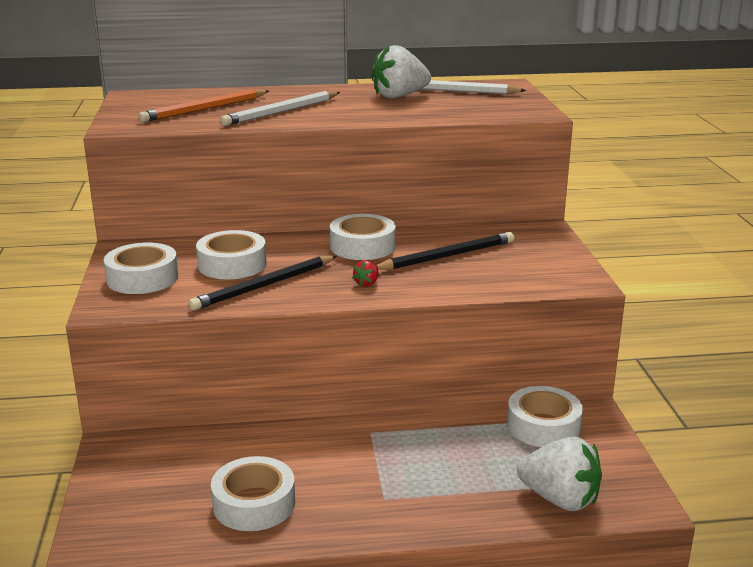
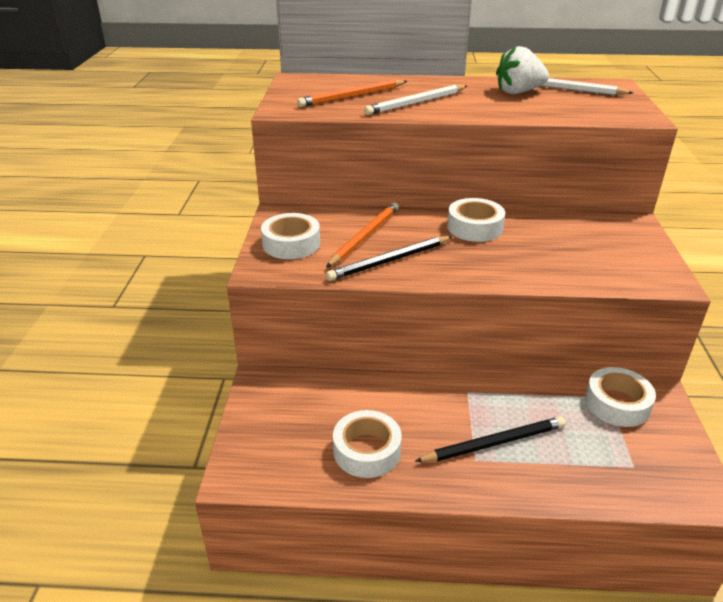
camera: 10 degrees right, 10 degrees up
(232, 264) = (364, 236): white tape -> orange pencil
(367, 283) = (477, 266): red strawberry -> none
(447, 256) = (547, 244): black pencil -> black pencil (494, 443)
(560, 499) = (629, 482): white strawberry -> none

